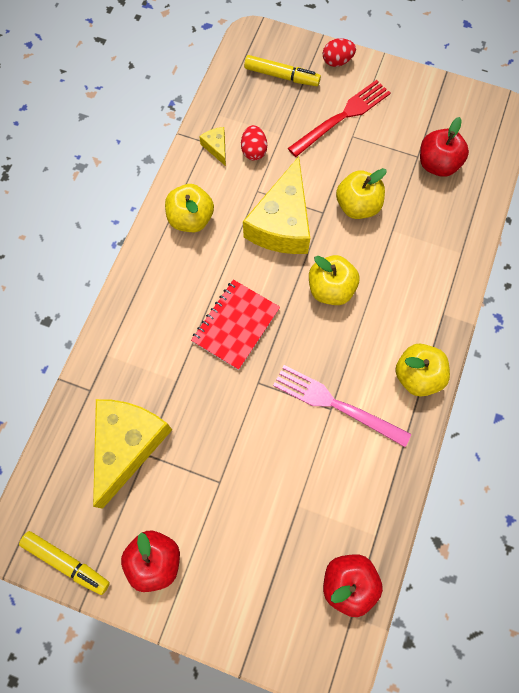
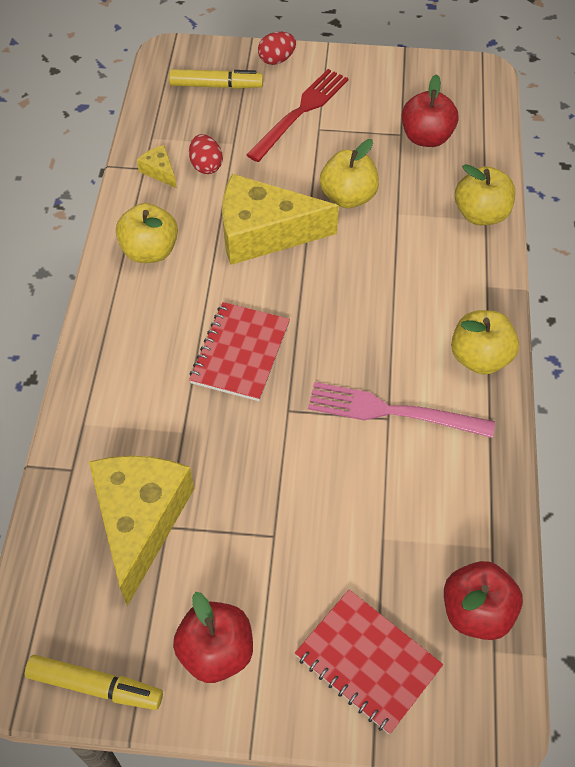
camera: 15 degrees left, 15 degrees down
(258, 598) = (367, 661): none -> red notebook
(282, 223) = (263, 233): yellow cheese -> yellow cheese turned 90 degrees clockwise
(331, 289) = (345, 289): yellow apple -> yellow apple (481, 214)

